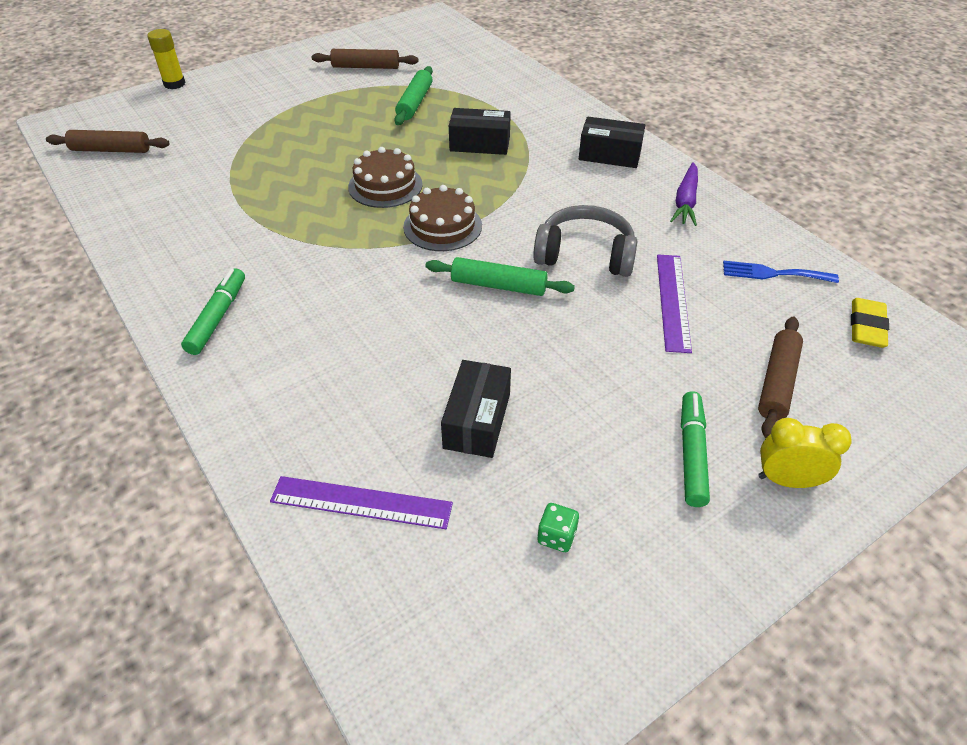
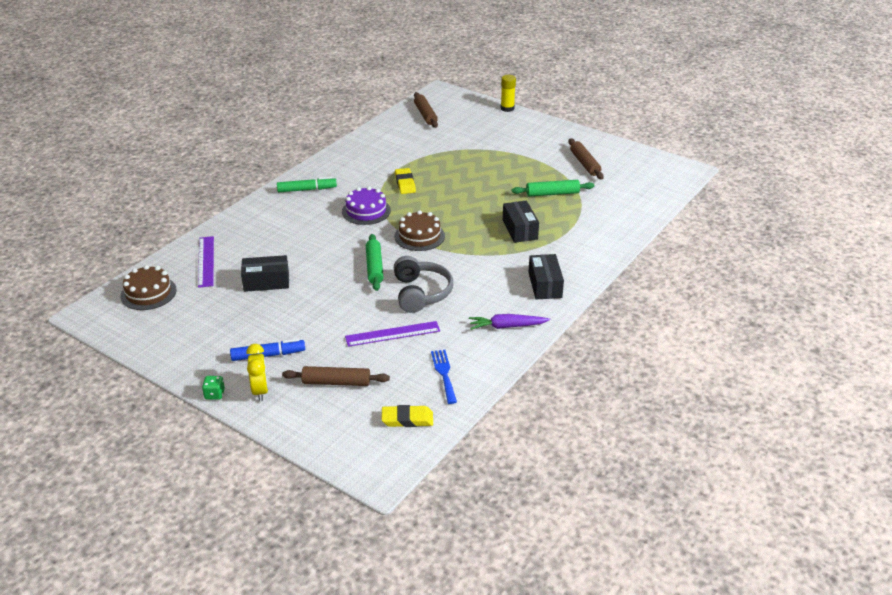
camera: 70 degrees right, 10 degrees down
(291, 210) = (405, 183): none -> yellow eraser
(338, 263) = (366, 211): none -> purple cake
(385, 185) = (448, 207): brown cake -> brown cake (148, 293)
(556, 536) = (202, 319): green dice -> green dice (214, 394)
(691, 454) = (268, 355): green marker -> blue marker

